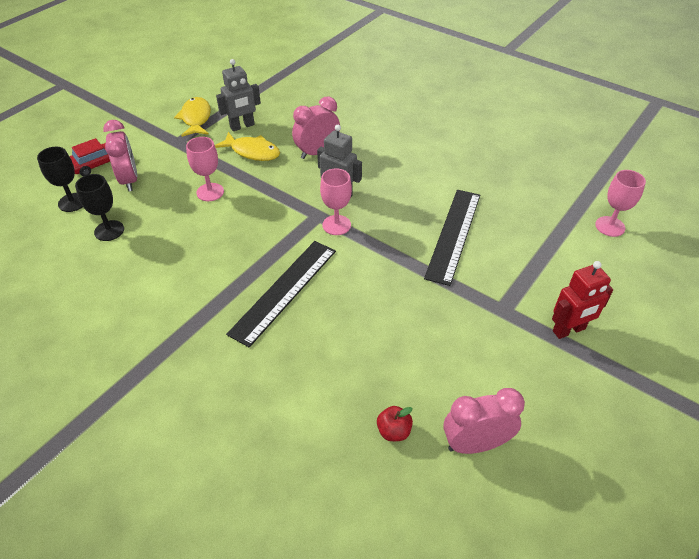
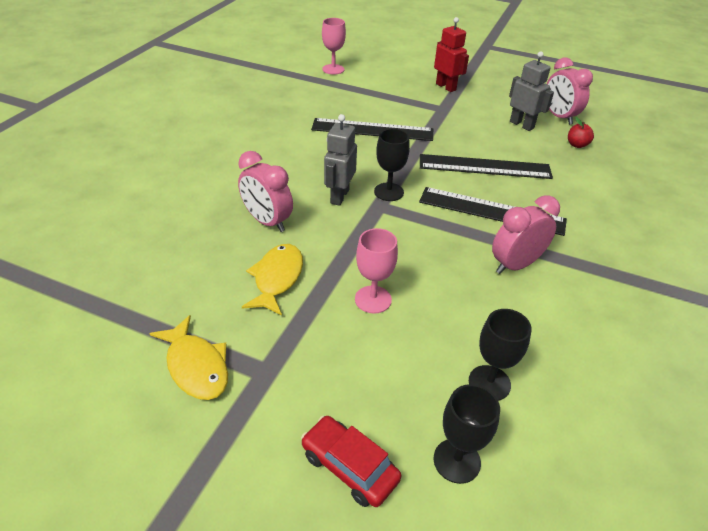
camera: 105 degrees left, 5 degrees down
(129, 180) = (378, 401): pink clock -> pink clock (515, 265)
(196, 118) = (196, 366): yellow fish -> yellow fish turned 105 degrees counterclockwise
(242, 126) = (215, 303): grey robot -> grey robot (521, 125)
(336, 225) = (388, 192): pink goblet -> black goblet
(362, 310) = (484, 167): none -> black ruler

